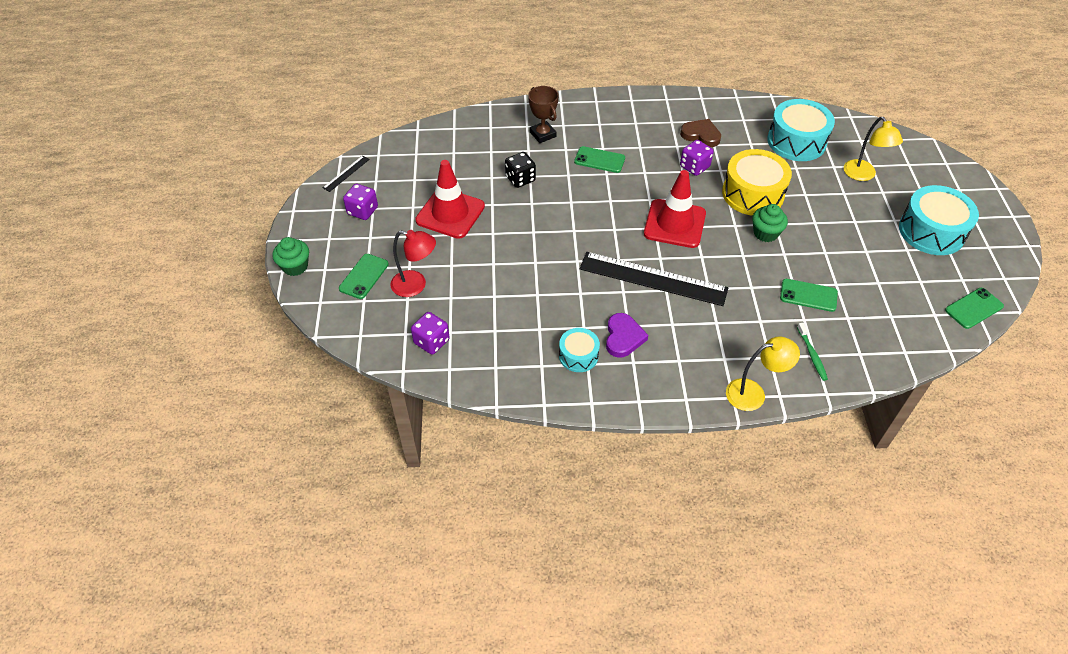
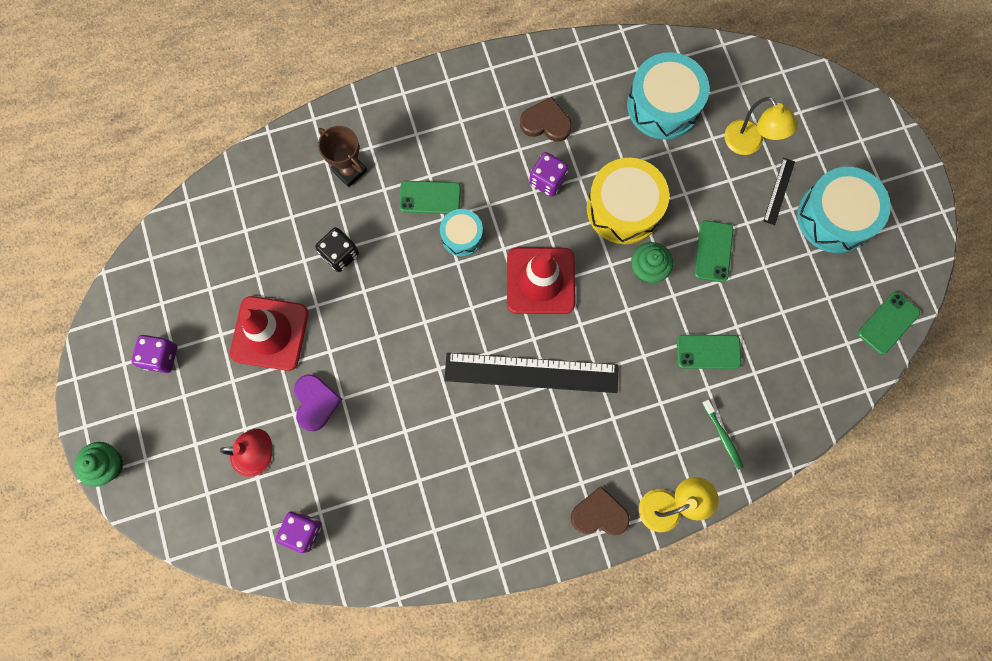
camera: 15 degrees left, 25 degrees up
(346, 173) = (120, 300): black ruler -> black ruler (779, 191)
(364, 276) = (195, 458): green phone -> green phone (713, 251)
(578, 355) = (471, 506): turquoise drum -> turquoise drum (462, 236)
(623, 337) = (515, 467): purple heart -> purple heart (316, 402)
(690, 386) = (599, 514): none -> brown heart

